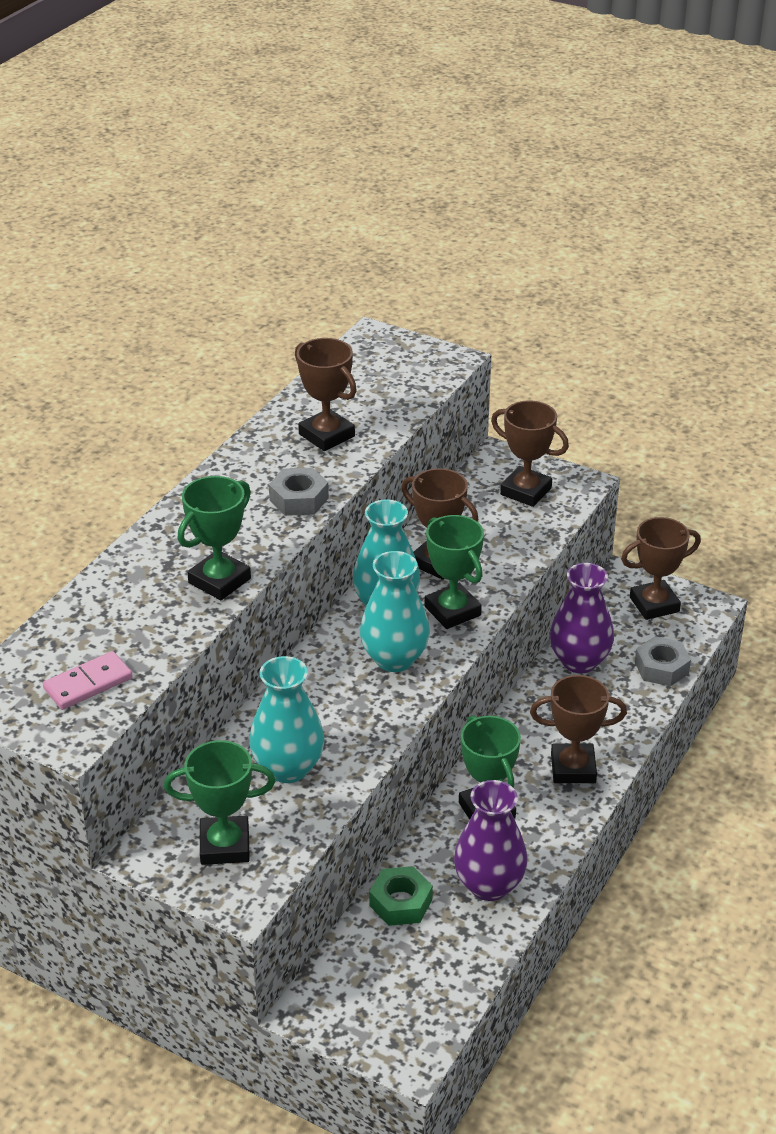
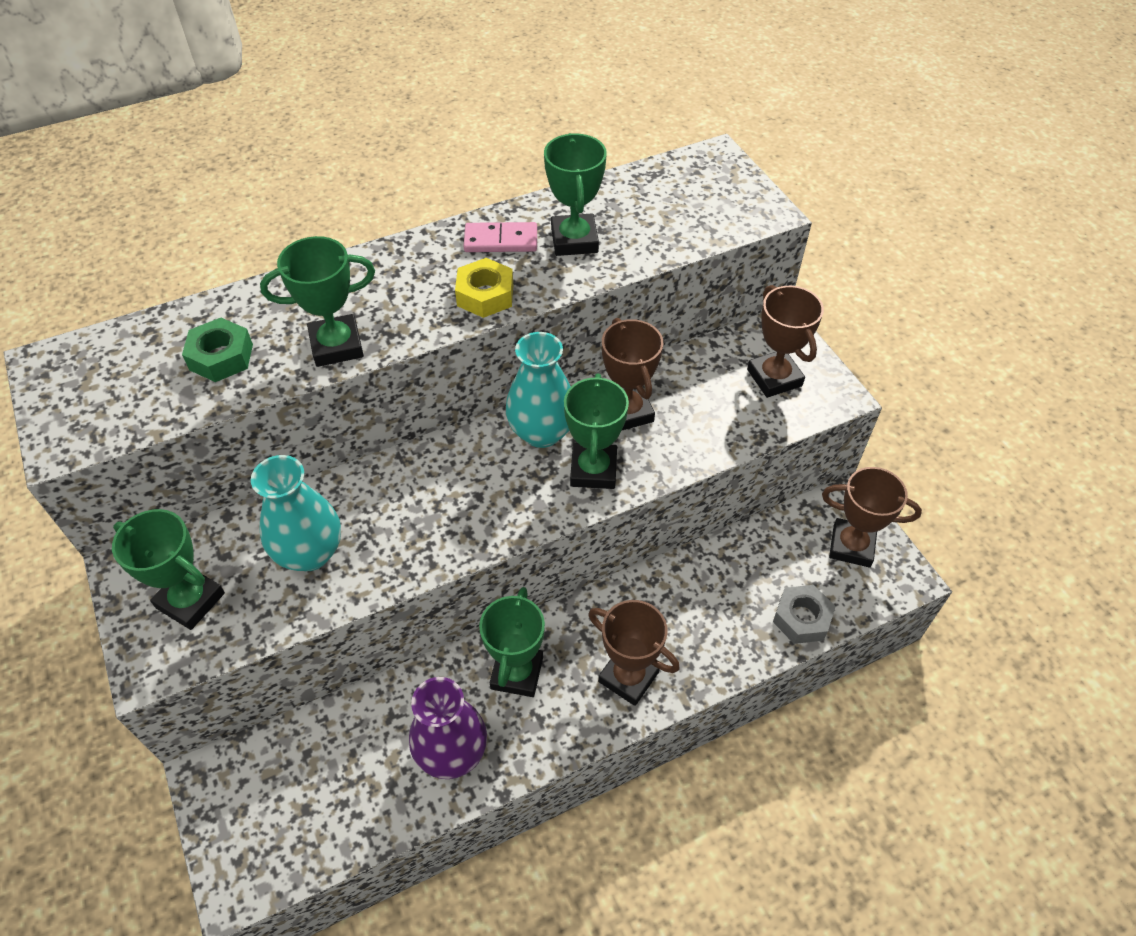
camera: 35 degrees right, 15 degrees up
(88, 684) = (133, 393): pink domino -> pink domino (501, 240)
(299, 499) = (485, 295): grey nut -> yellow nut
(326, 435) = (574, 240): brown trophy -> green trophy
(394, 659) = (498, 492): turquoise vase -> none
(400, 902) = (368, 720): green nut -> green nut (221, 357)
(579, 661) = (729, 567): purple vase -> none

